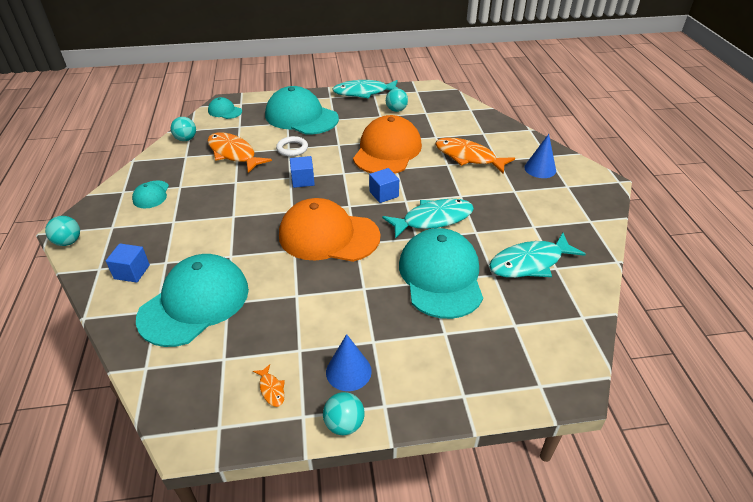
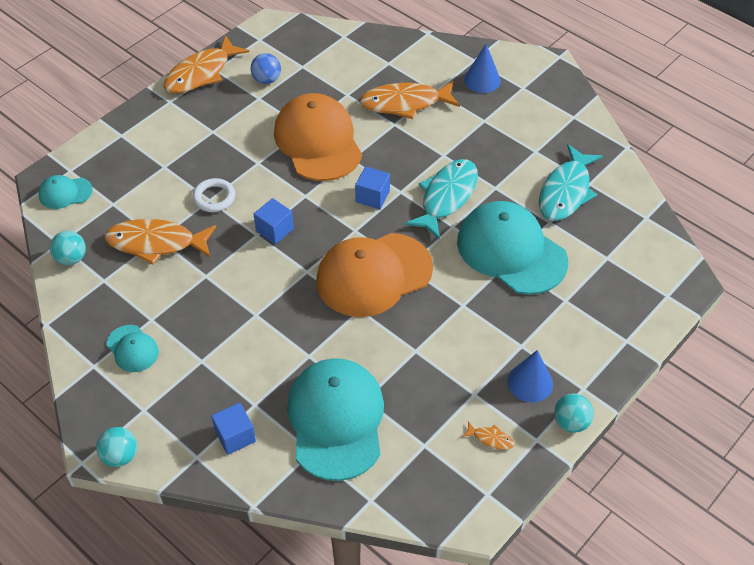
camera: 40 degrees left, 10 degrees up
(301, 117) = (170, 149): turquoise cap -> none
(364, 92) = (201, 73): turquoise fish -> orange fish
(396, 110) = (267, 80): turquoise ball -> blue ball

